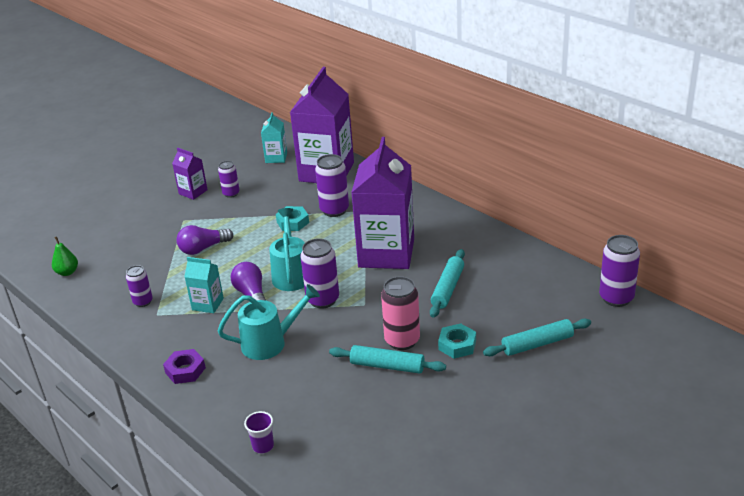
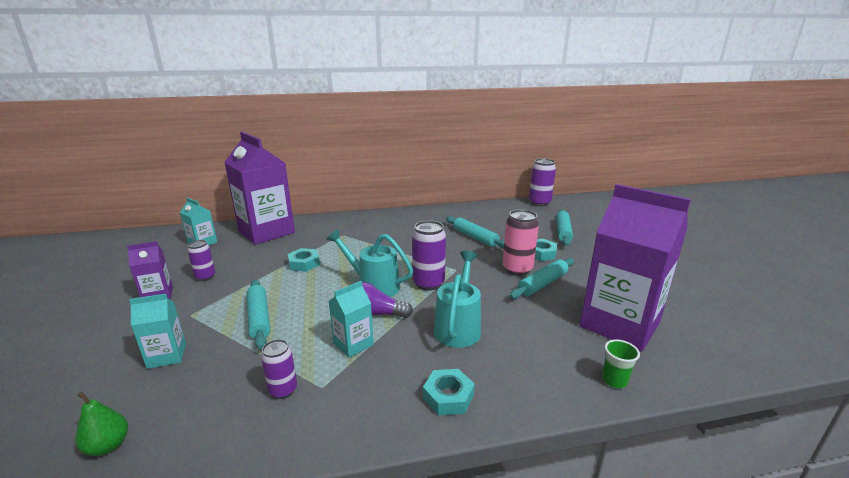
camera: 60 degrees left, 10 degrees down
(139, 241) = (167, 356): none -> turquoise carton
(185, 370) = (448, 396): purple nut -> turquoise nut
(203, 248) = (259, 318): purple light bulb -> turquoise rolling pin
(263, 446) = (614, 380): purple cup -> green cup
(334, 210) = (320, 244): purple can -> none
(386, 253) = (406, 243): purple carton -> purple carton (619, 324)

